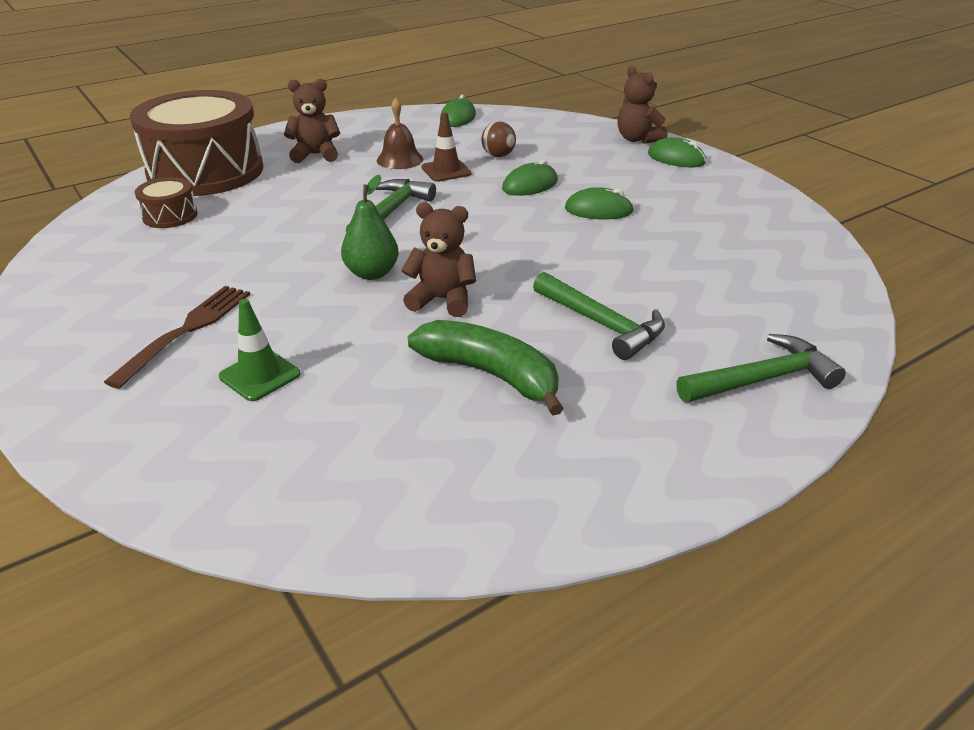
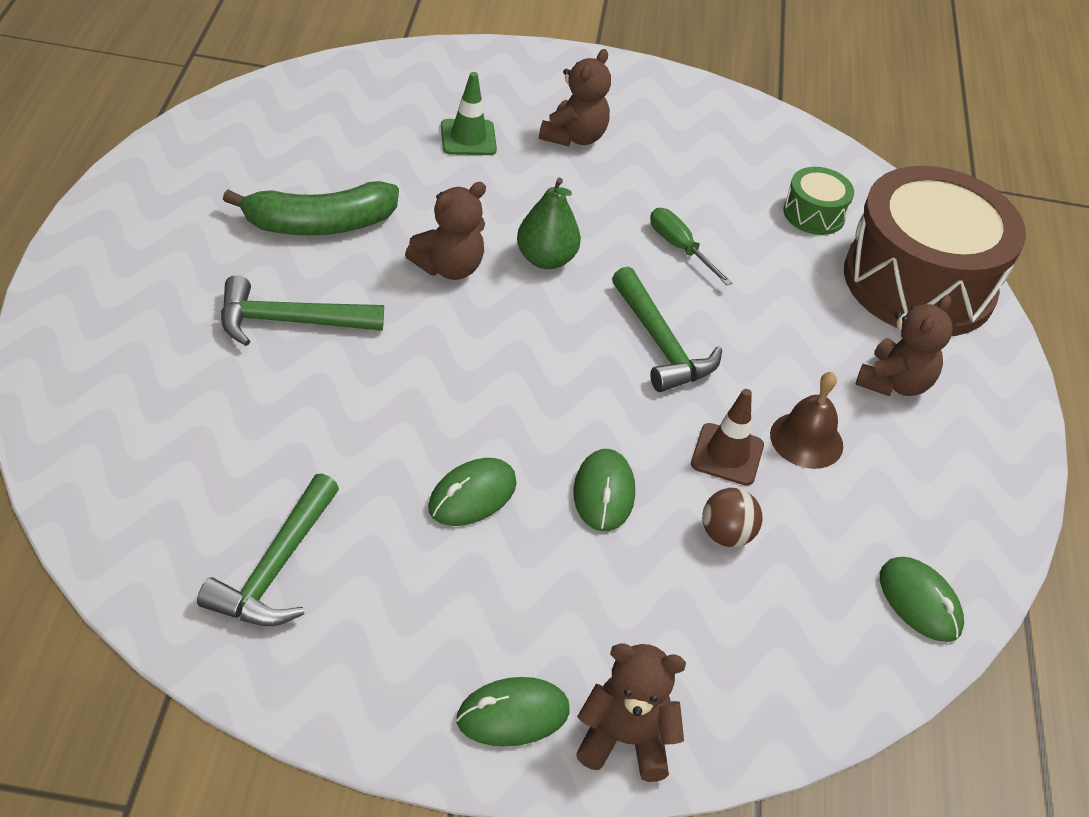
camera: 125 degrees right, 10 degrees up
(170, 216) = (814, 214): brown drum -> green drum
(186, 330) = (574, 137): brown fork -> brown teddy bear
(282, 239) = (679, 248): none -> green screwdriver
(762, 379) = (104, 340): green hammer -> green hammer (276, 568)

